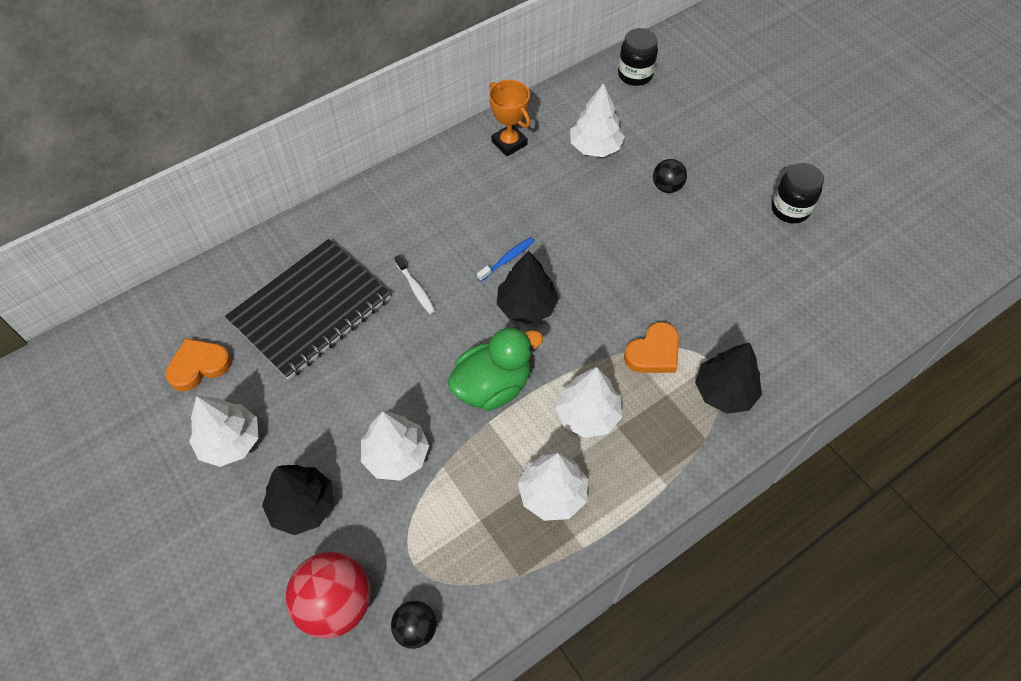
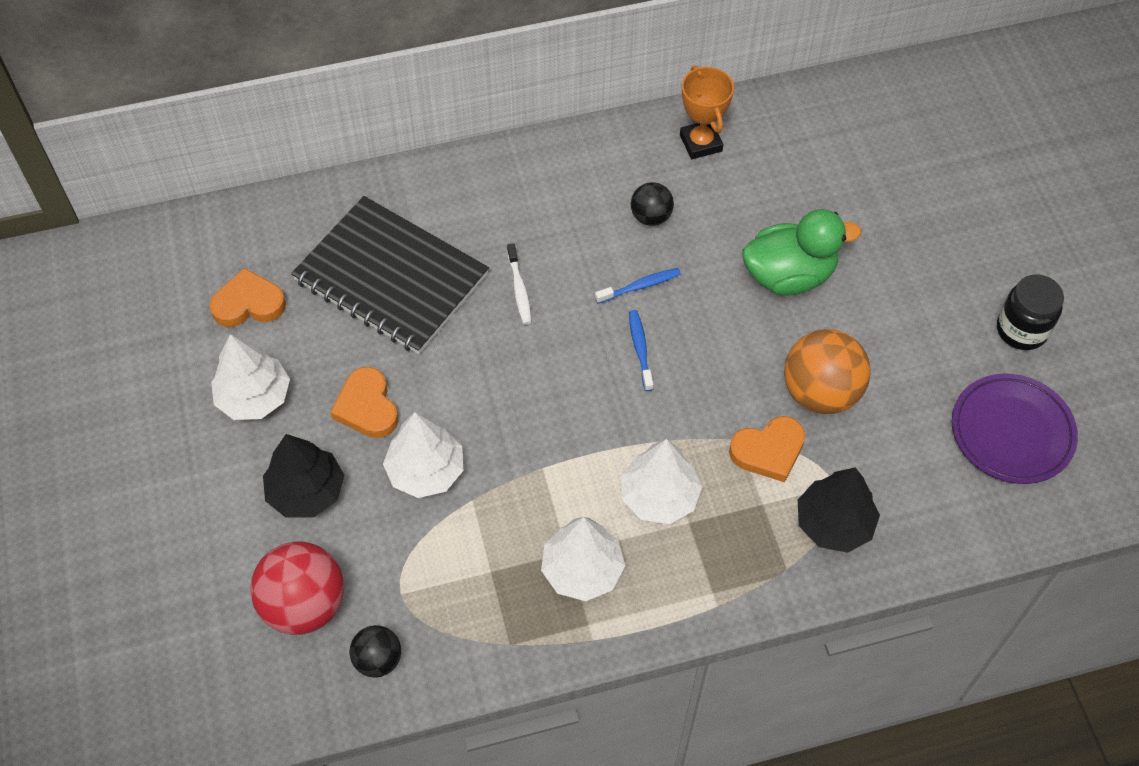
camera: 20 degrees right, 0 degrees up
(310, 310) = (391, 277): black notebook -> black notebook turned 60 degrees clockwise
(328, 419) = (367, 407): none -> orange heart
(492, 386) = (563, 429): green duck -> green duck (789, 275)
(526, 306) = (640, 349): black tree -> blue toothbrush
(595, 147) = (806, 178): white tree -> none
(635, 75) = (898, 98): black jar -> none
(667, 187) = (875, 255): black ball -> black ball (651, 216)
(672, 297) = (820, 392): none -> orange ball
(817, 283) = (1012, 432): none -> purple plate

